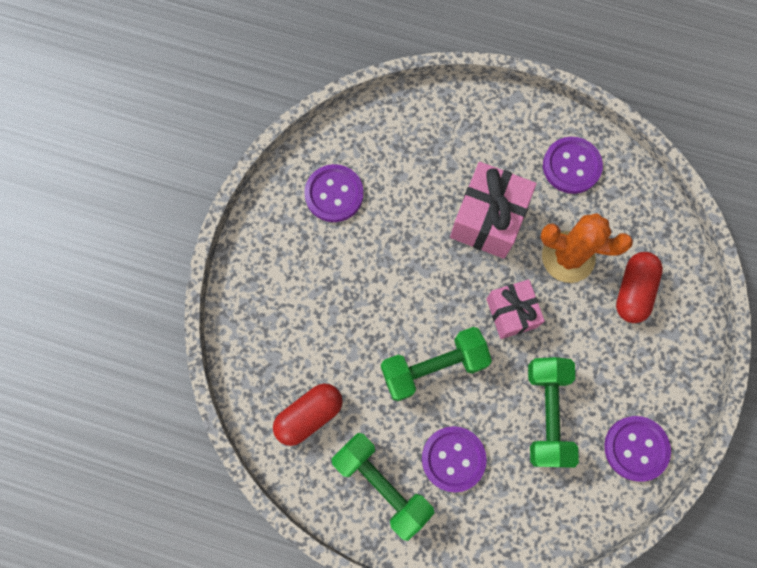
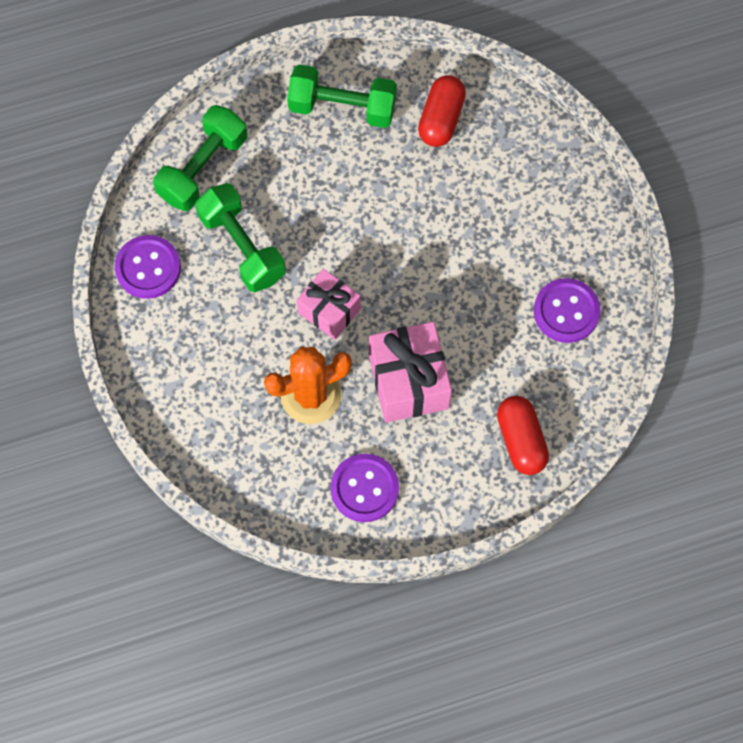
camera: 145 degrees right, 5 degrees down
(433, 367) = (365, 222): green dumbbell -> green dumbbell (203, 168)
(453, 459) = (298, 162): purple button -> none
(633, 291) = (231, 403): red capsule -> red capsule (521, 440)

